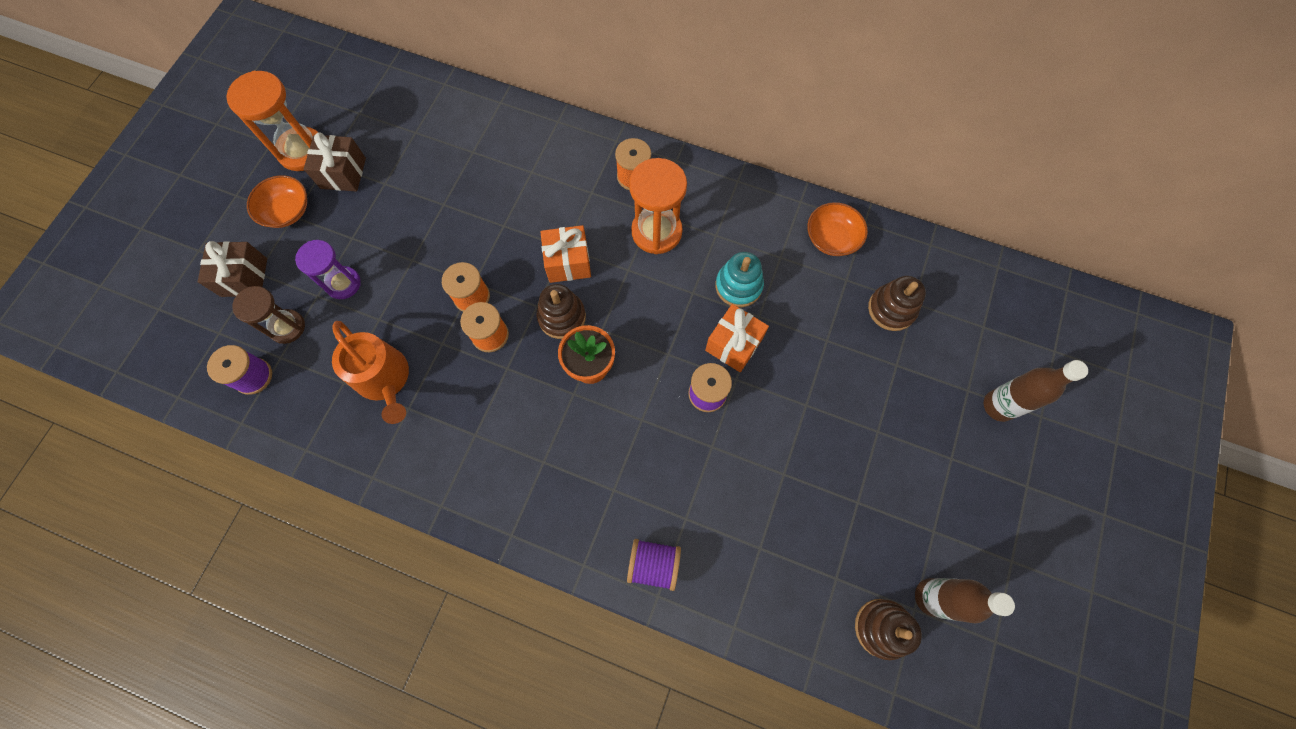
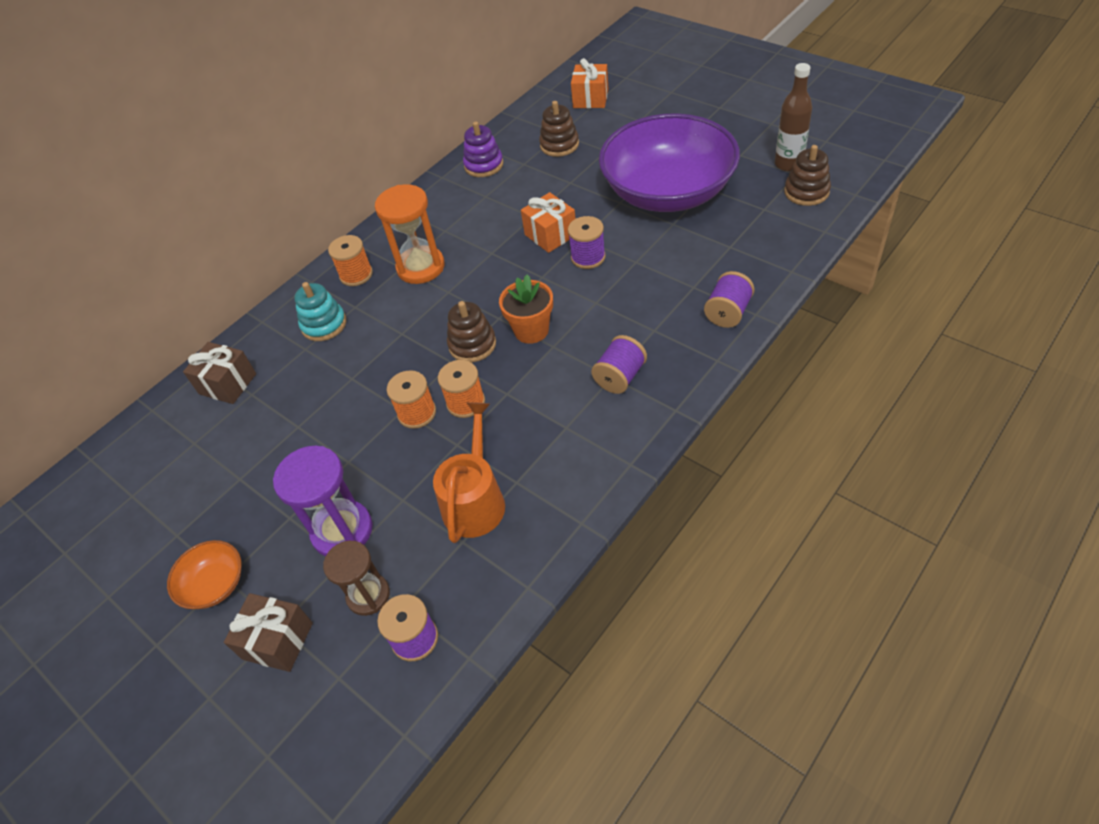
camera: 65 degrees left, 20 degrees down
(302, 151) = (143, 560): orange hourglass -> none
(343, 173) = (201, 519): brown gift -> brown gift (227, 384)
(343, 283) = (342, 531): purple hourglass -> purple hourglass, size x1.50
(385, 379) = (475, 500): orange watering can -> orange watering can turned 60 degrees counterclockwise
(544, 470) = (620, 377): none -> purple spool
(568, 262) = (418, 333): orange gift -> orange gift (590, 98)
(738, 286) = (499, 224): turquoise stacking toy -> turquoise stacking toy (324, 324)
(832, 238) = (484, 165): orange bowl -> purple stacking toy
(838, 456) = (668, 192): none -> purple bowl
(998, 406) = (656, 109): brown bottle -> none

